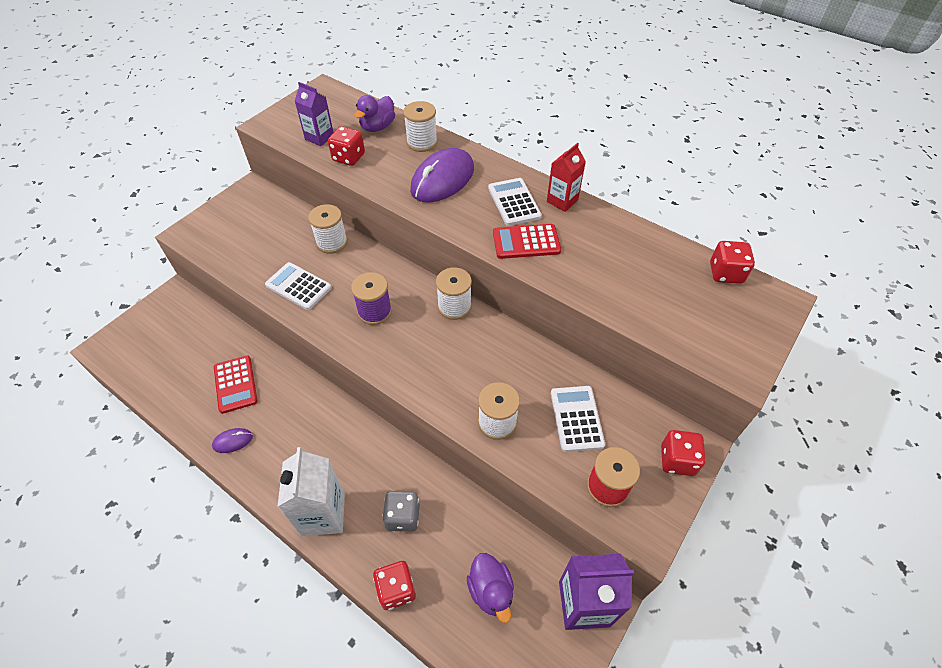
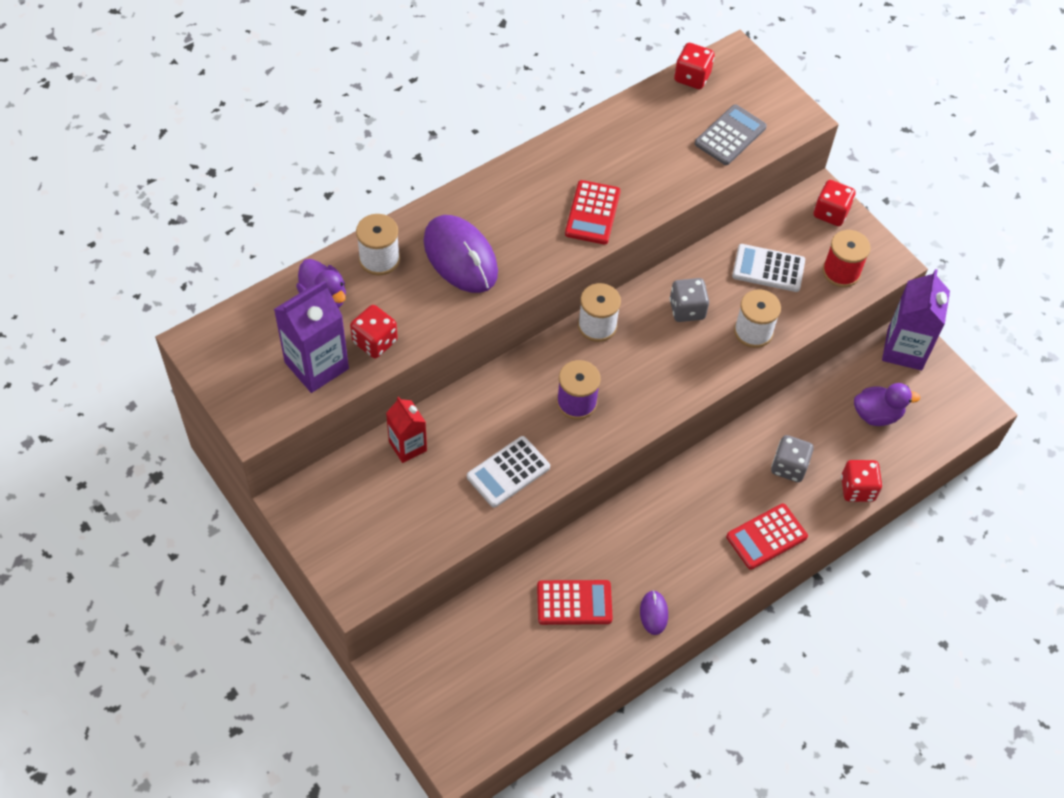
camera: 75 degrees left, 5 degrees up
(319, 137) = (316, 365): purple carton -> purple carton, size x1.60
(323, 514) = (766, 537): white carton -> red calculator
(332, 242) = (445, 424): white spool -> none
(498, 364) = (687, 309): none -> grey dice
(514, 202) = (527, 203): white calculator -> none
(562, 201) = (542, 161): red carton -> red carton (408, 446)
(676, 317) = (730, 135): none -> grey calculator

